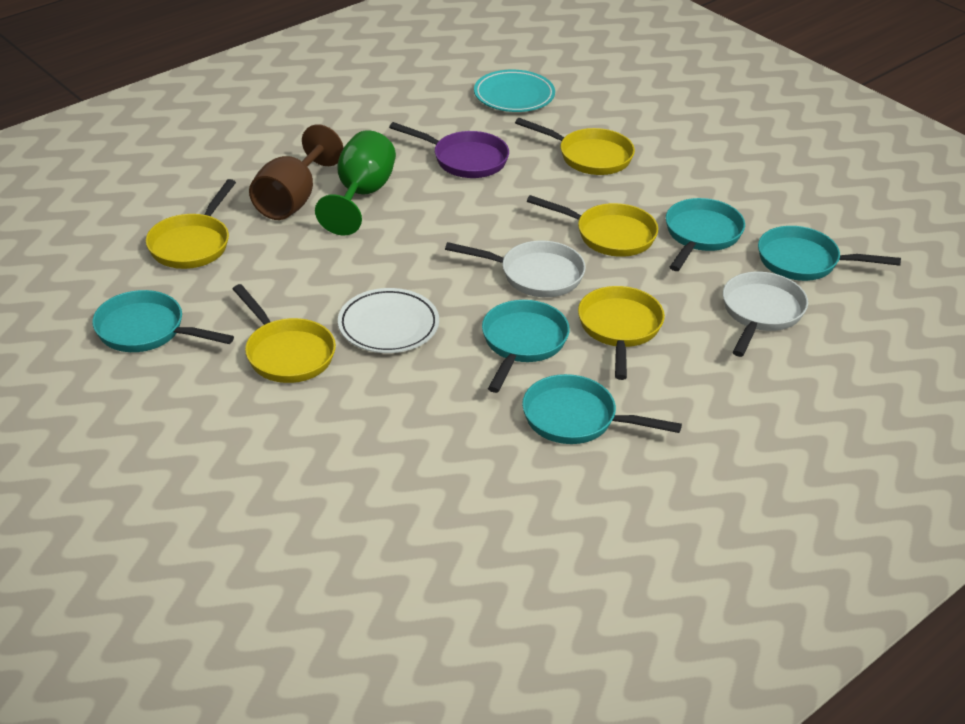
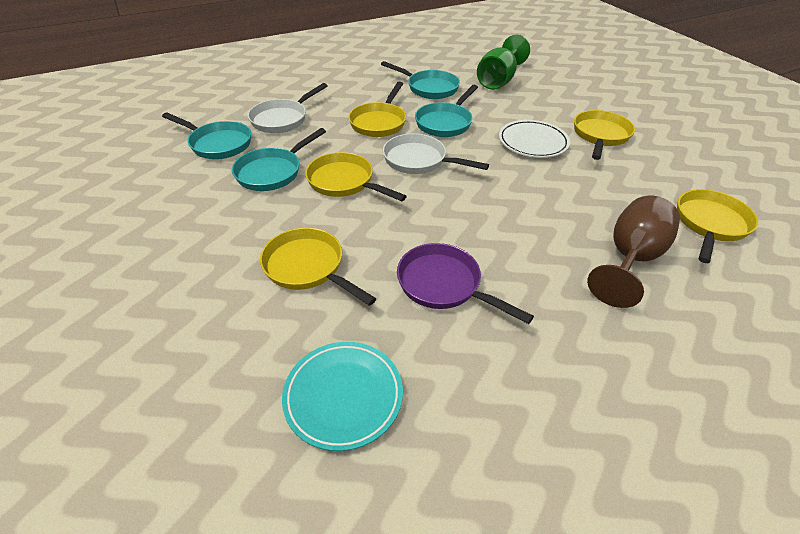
camera: 165 degrees left, 5 degrees up
(146, 330) = (707, 161): turquoise pan -> none
(287, 353) = (600, 136): yellow pan -> yellow pan turned 45 degrees clockwise
(361, 195) = (559, 254): green goblet -> green goblet (498, 80)

